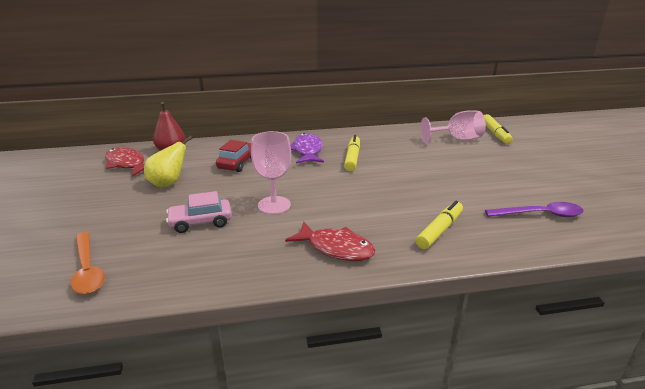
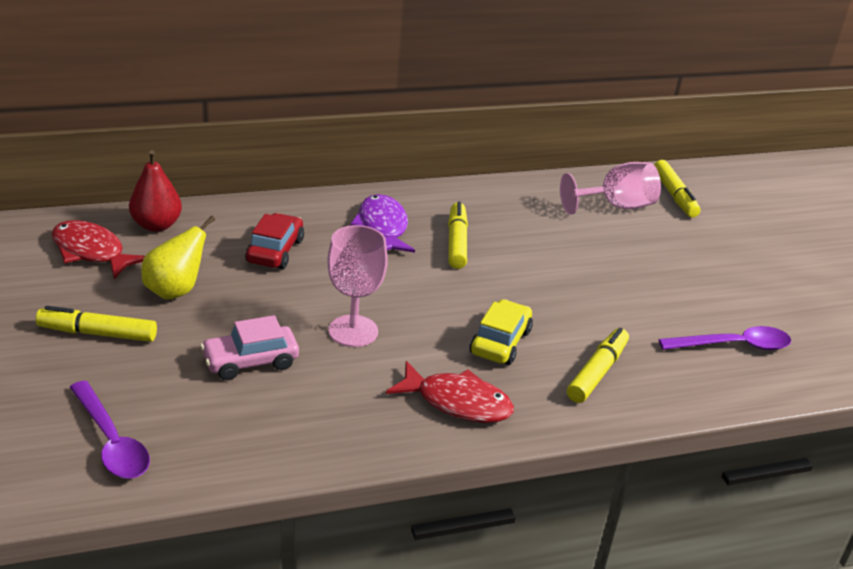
camera: 10 degrees left, 5 degrees up
(88, 270) = (111, 441): orange spoon -> purple spoon
(110, 206) = (98, 333): none -> yellow marker
(372, 212) = (500, 342): none -> yellow car

